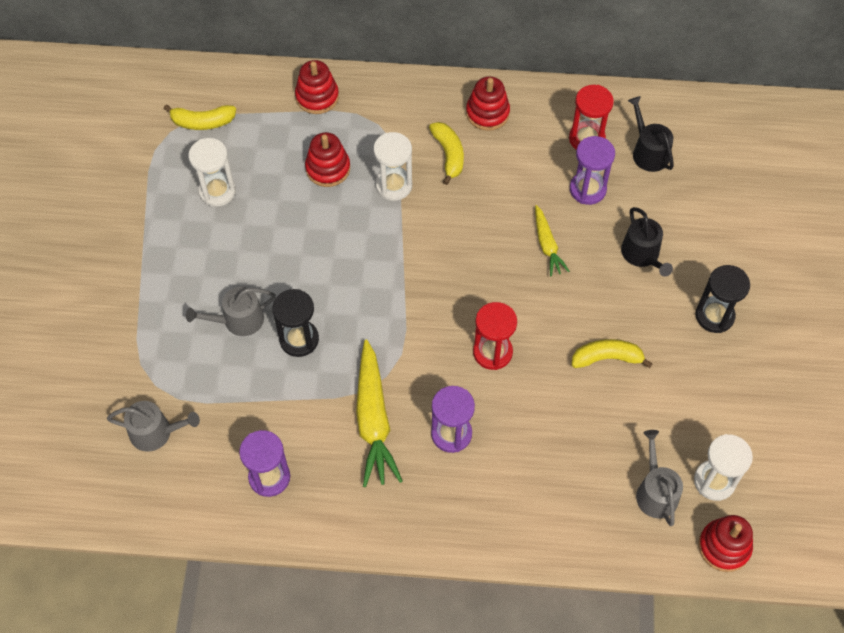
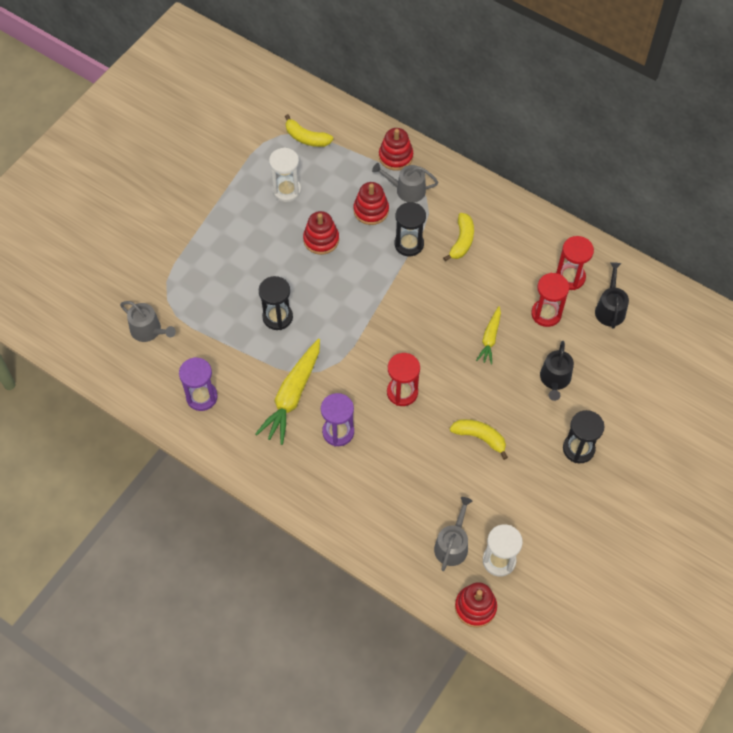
camera: 30 degrees right, 0 degrees up
(238, 320) = (246, 284): grey watering can -> grey watering can (406, 190)
(394, 185) = (409, 244): white hourglass -> black hourglass
(487, 113) = (509, 224): red stacking toy -> red stacking toy (321, 240)
(587, 189) = (546, 314): purple hourglass -> red hourglass

